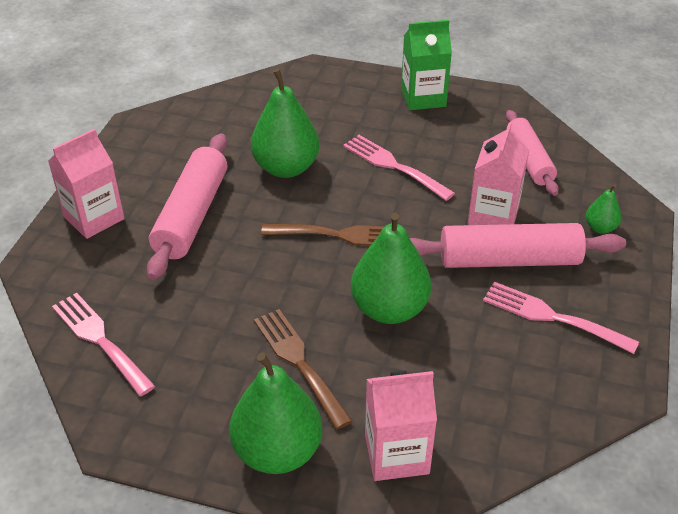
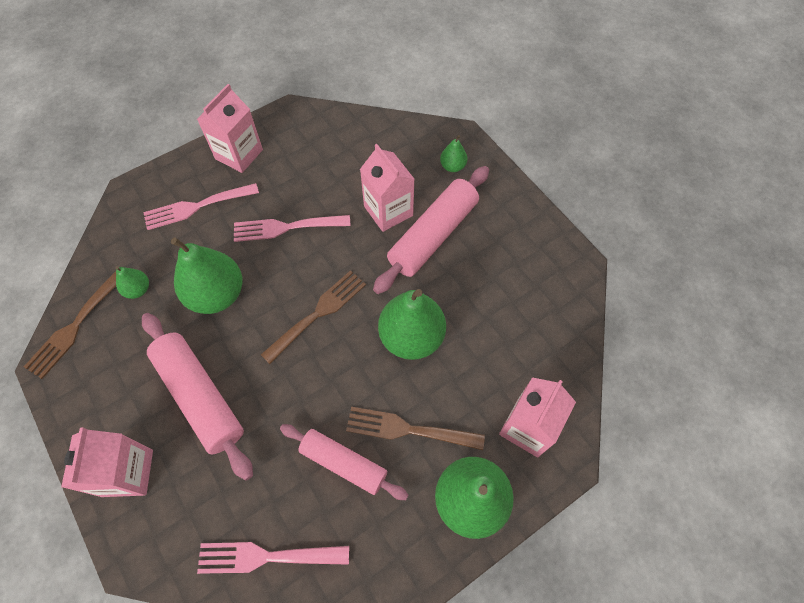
camera: 50 degrees left, 20 degrees up
(176, 117) = (75, 327): none -> brown fork
(241, 126) = (138, 290): none -> green pear
(423, 97) = (239, 154): green carton -> pink carton
(529, 160) = (361, 150): pink rolling pin -> pink rolling pin (343, 463)
(552, 317) = (497, 253): pink fork -> pink fork (196, 207)

